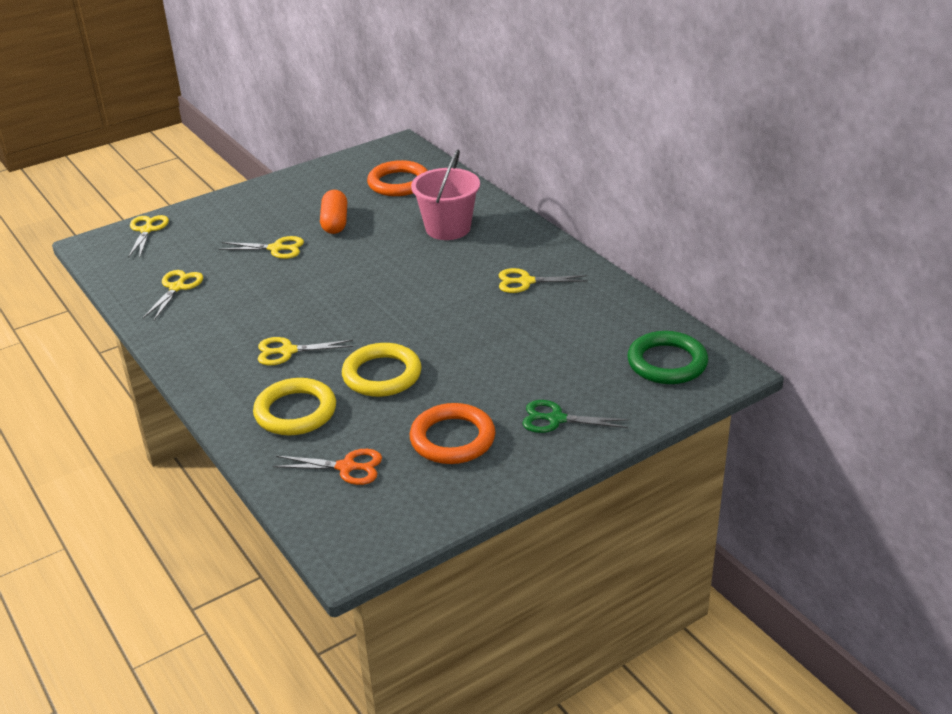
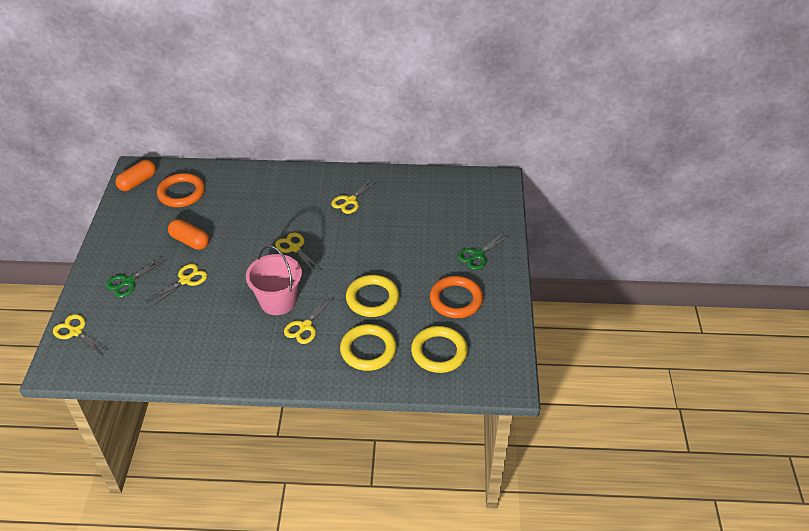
camera: 55 degrees left, 10 degrees up
(177, 287) = (171, 347): yellow scissors -> yellow scissors (294, 248)
(240, 221) = (128, 282): none -> green scissors
(346, 467) = (439, 352): orange scissors -> yellow ring
(383, 155) = (137, 182): none -> orange capsule
(448, 228) = (259, 200): pink bucket -> pink bucket (278, 301)
(667, 363) = (474, 194): green ring -> none

